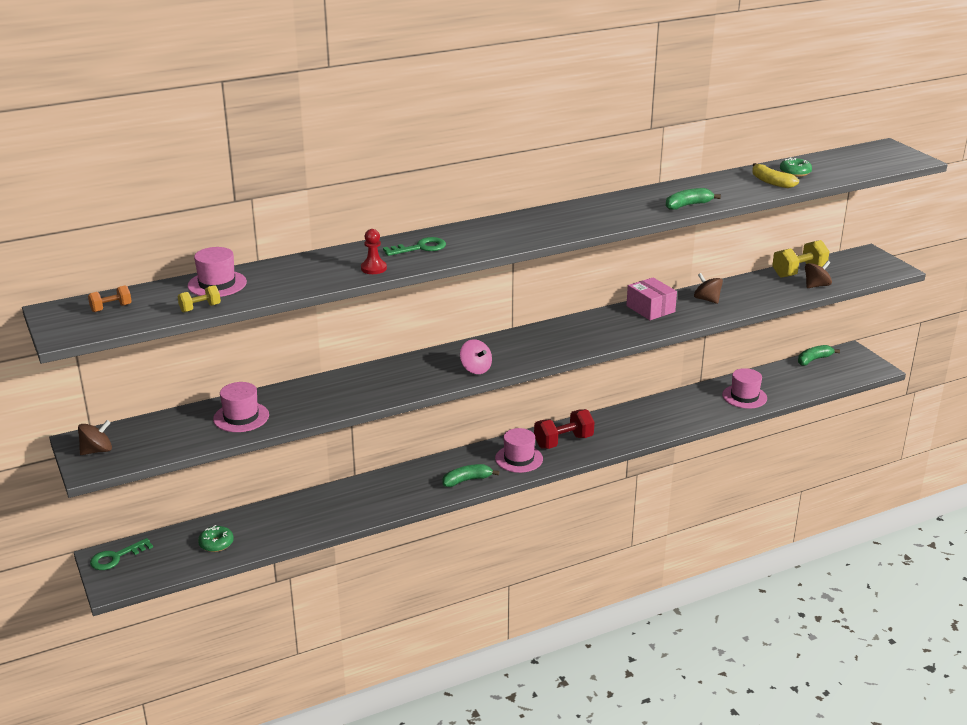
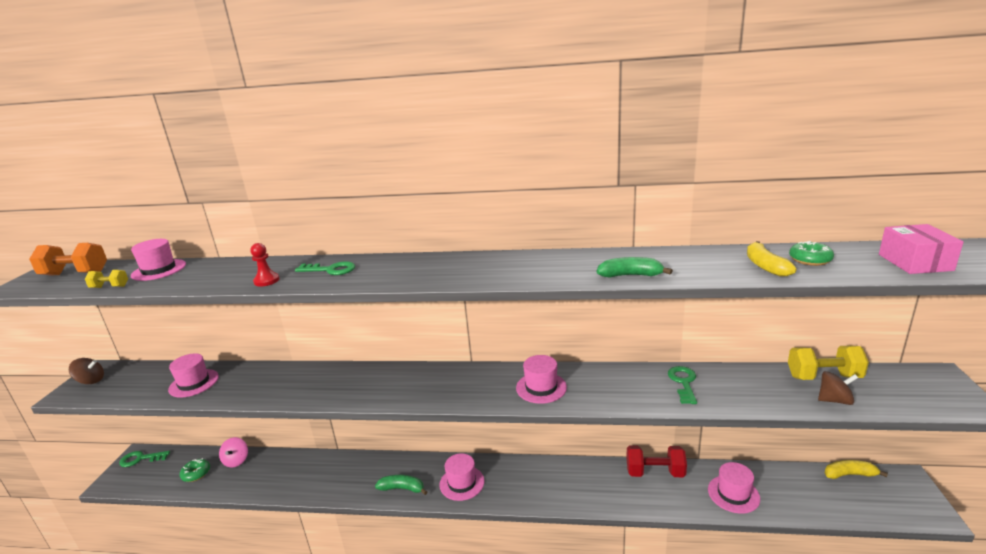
camera: 35 degrees right, 5 degrees down
(111, 308) = (75, 274): orange dumbbell -> orange dumbbell, size x1.87
(475, 369) = (392, 394): pink spinning top -> pink spinning top (236, 460)
(563, 442) = (514, 479): red dumbbell -> red dumbbell (655, 472)
(601, 330) = (541, 387): none -> pink hat
(650, 309) = (613, 377): pink box -> pink box (915, 262)
(707, 299) = (683, 382): brown spinning top -> green key
(814, 360) = (849, 474): green banana -> yellow banana

